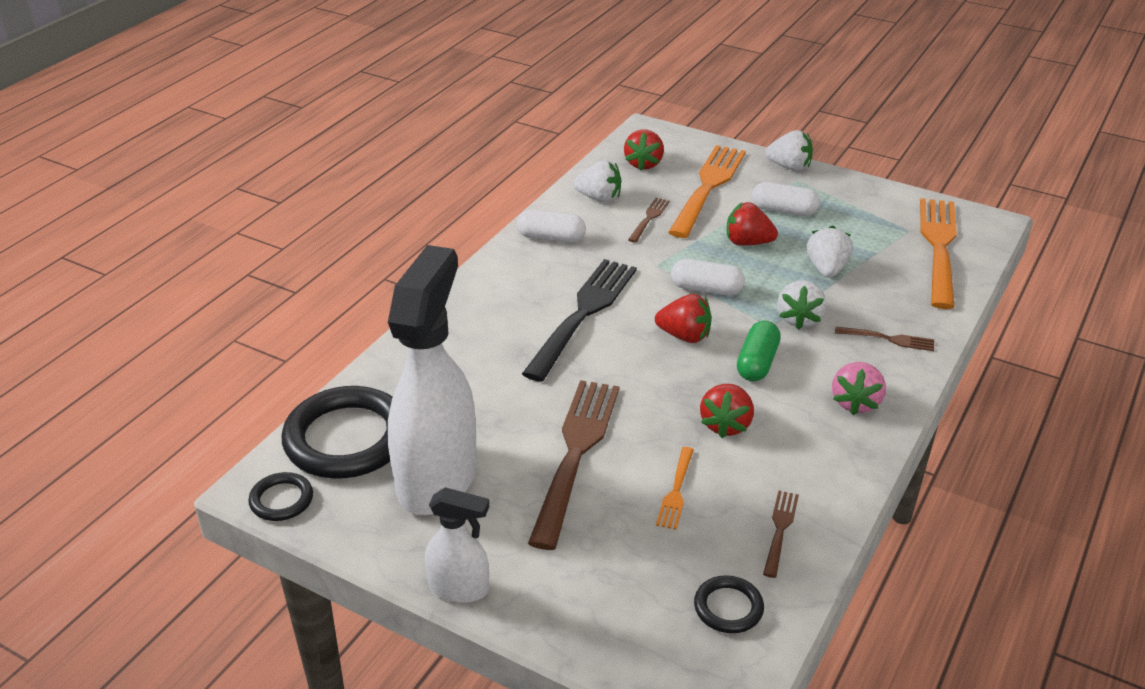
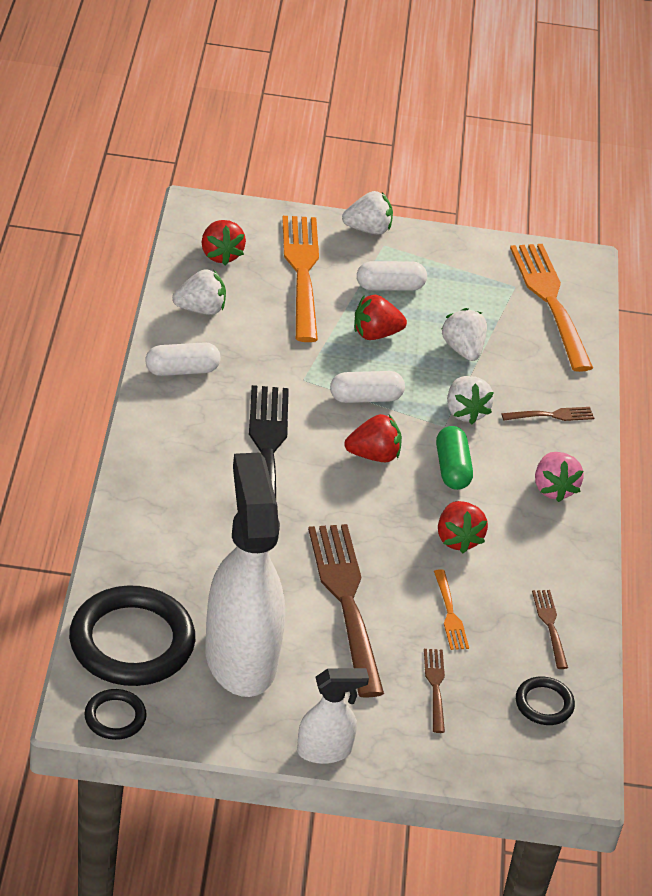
camera: 30 degrees left, 5 degrees up
(649, 219) = (265, 325): brown fork -> brown fork (435, 687)

